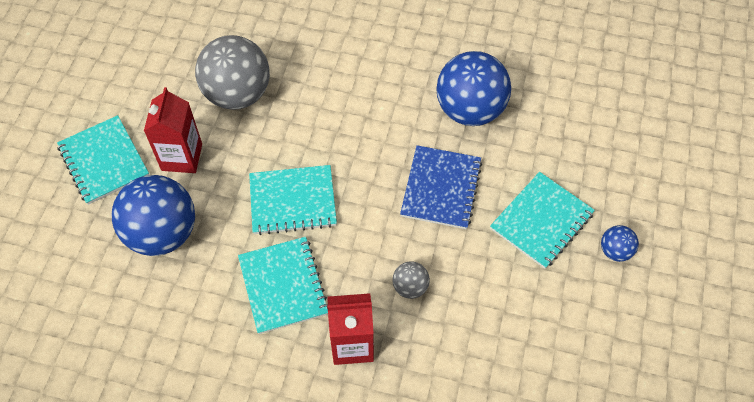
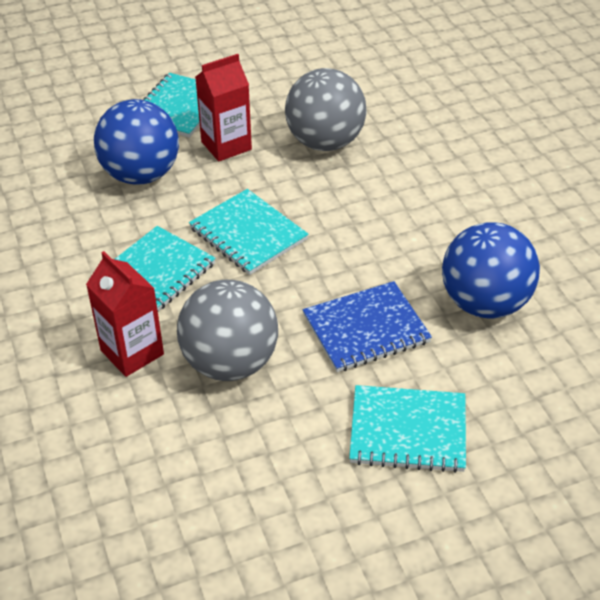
camera: 55 degrees right, 15 degrees down
(410, 287) = (230, 363): grey ball -> grey ball, size x2.21
(615, 251) = (434, 518): blue ball -> none

